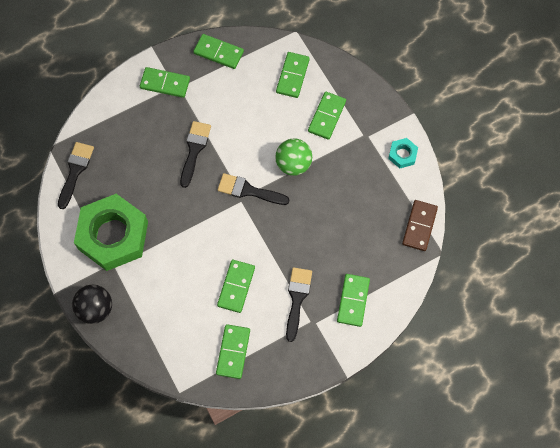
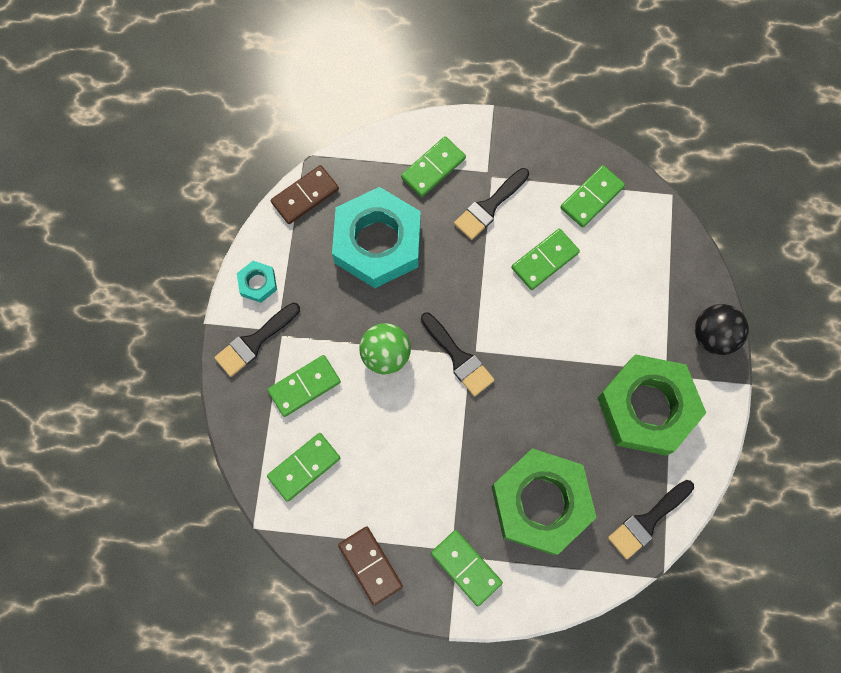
camera: 145 degrees left, 5 degrees up
(144, 142) = (540, 503): none -> green nut
(194, 150) = (487, 450): black brush -> black brush (254, 342)
(218, 52) = (370, 565): green domino -> brown domino
(350, 227) = (377, 242): none -> turquoise nut

